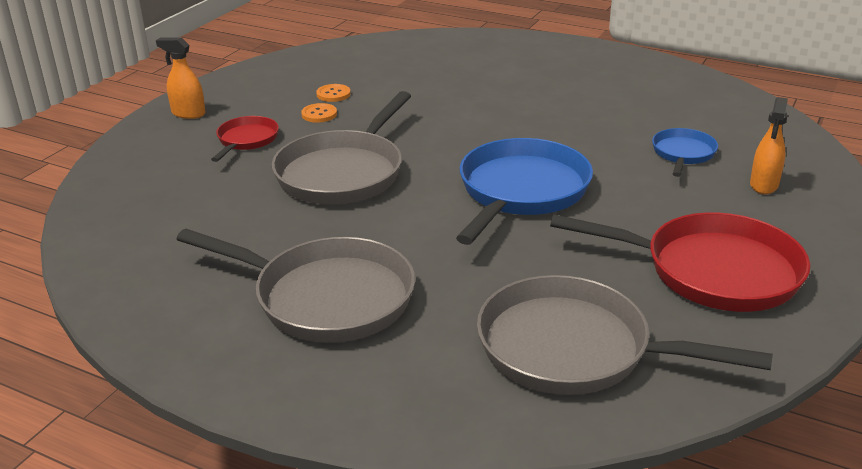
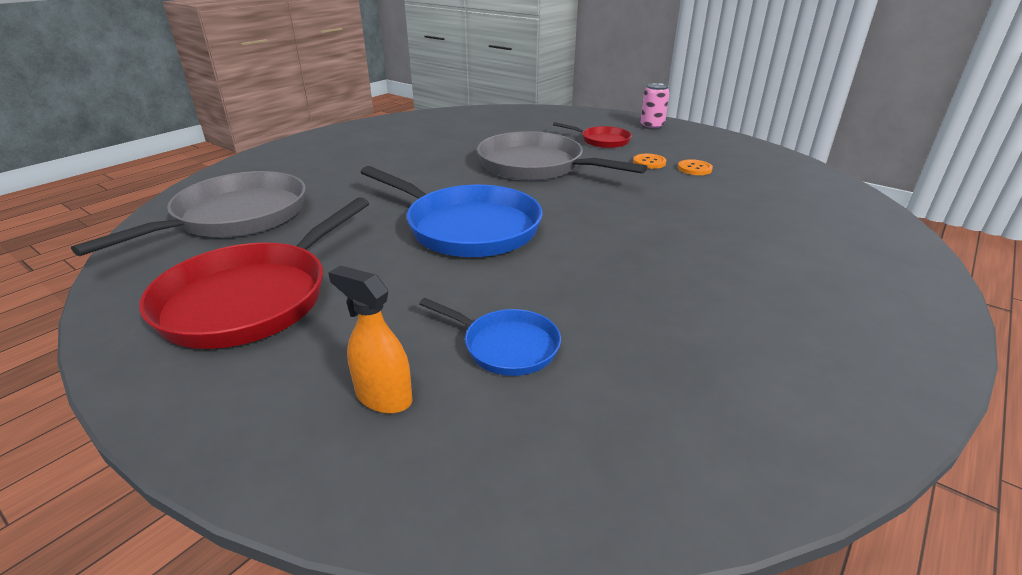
camera: 100 degrees right, 0 degrees up
(188, 113) = (652, 126): orange spray bottle -> pink can
(325, 297) = (374, 155): grey pan -> none

